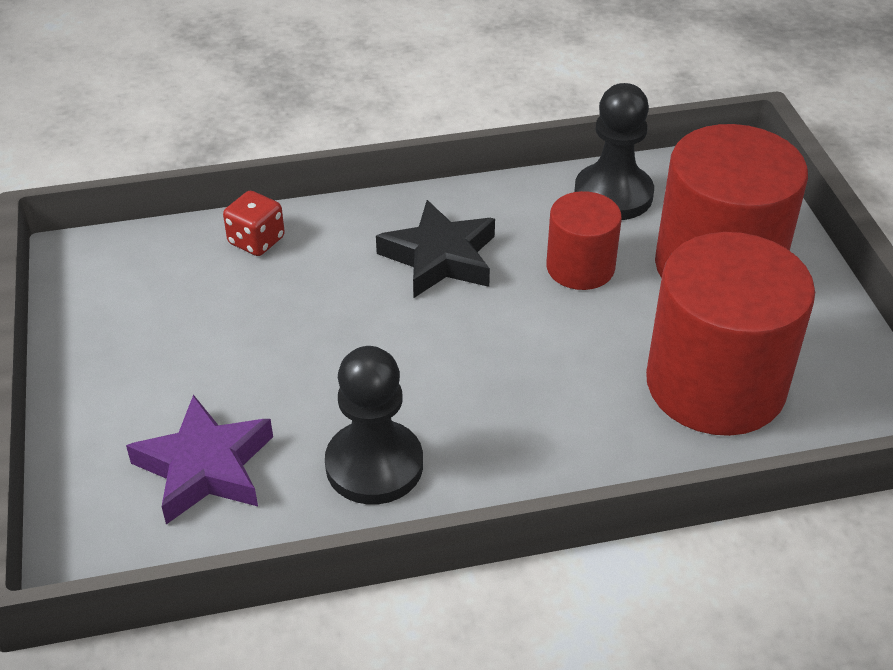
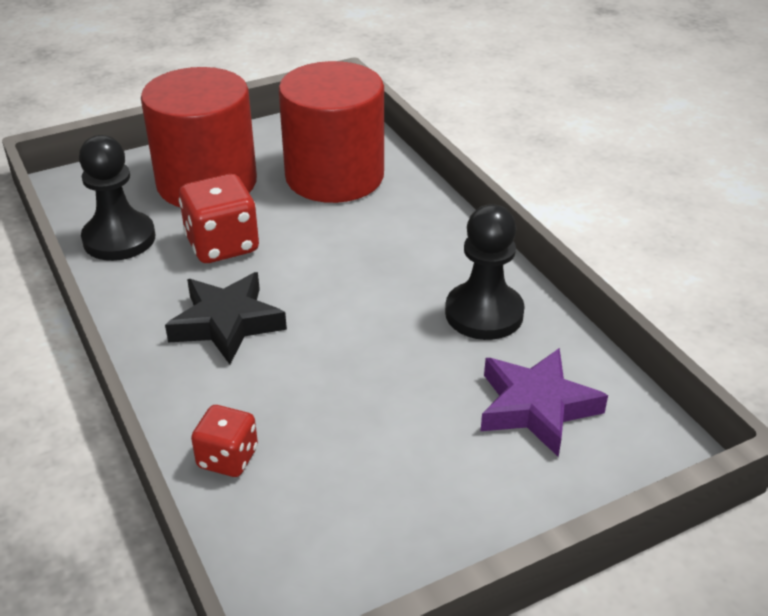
camera: 105 degrees left, 5 degrees down
(580, 267) = (222, 245): red cylinder -> red dice

